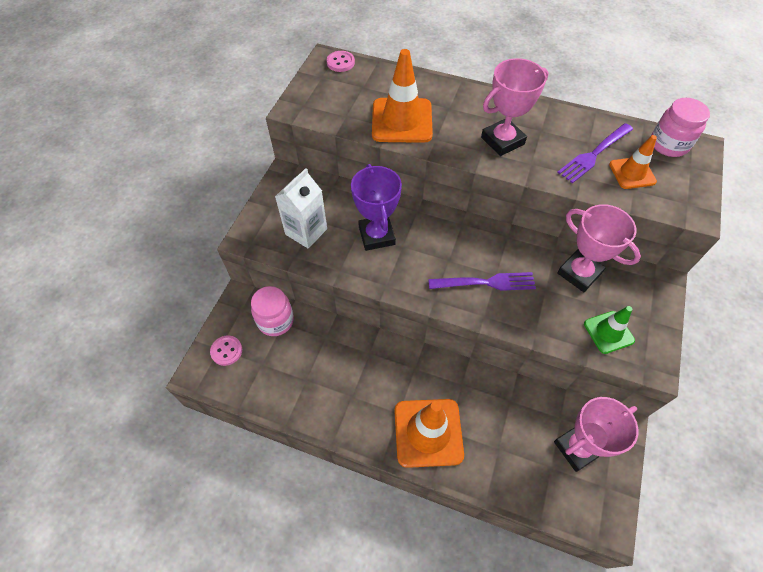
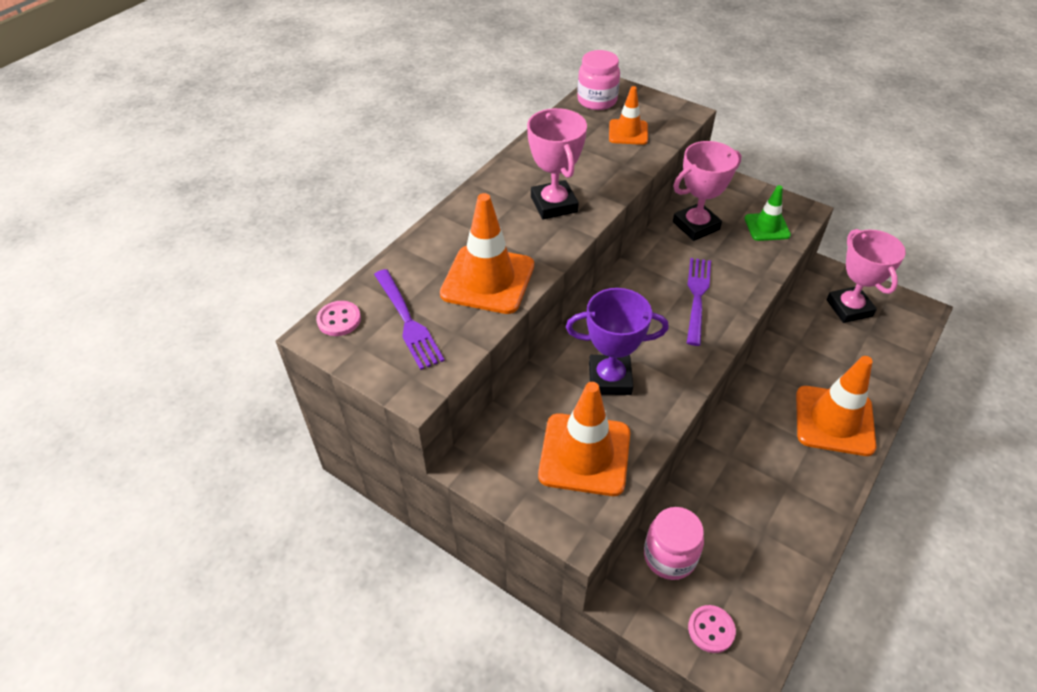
camera: 75 degrees left, 10 degrees down
(306, 231) = (584, 454): white carton -> orange traffic cone
(594, 154) = (595, 148): purple fork -> purple fork (407, 321)

